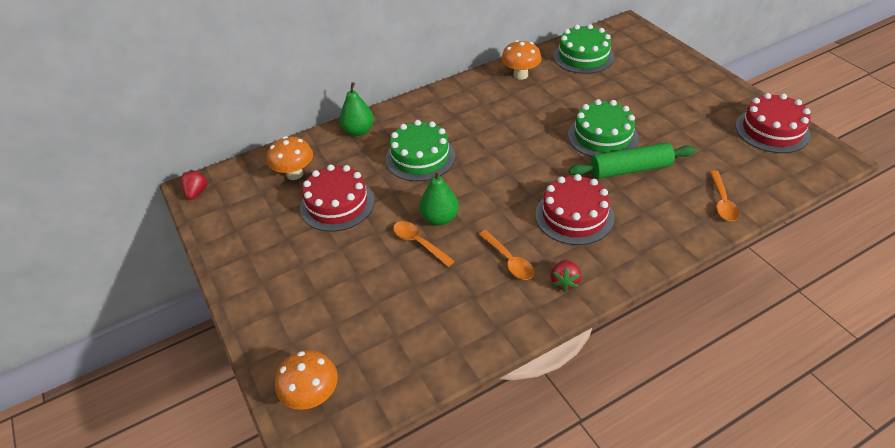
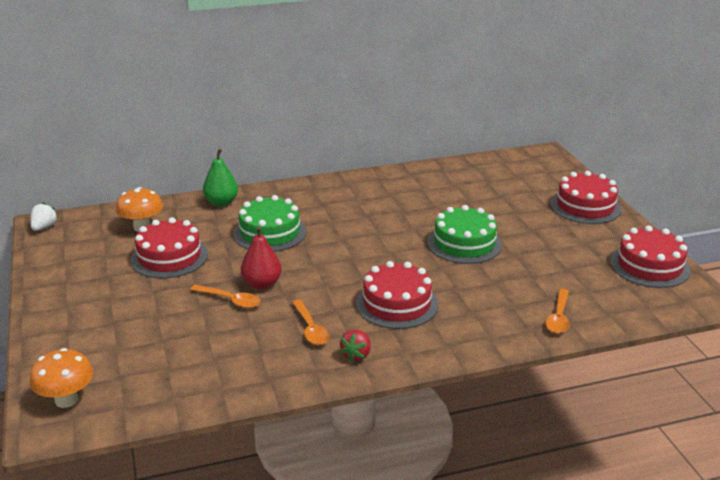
camera: 10 degrees right, 15 degrees down
(197, 192) = (44, 227): red strawberry -> white strawberry
(419, 243) = (230, 300): orange spoon -> orange spoon turned 150 degrees clockwise
(440, 218) = (262, 284): green pear -> red pear
(520, 75) = (408, 180): orange mushroom -> none
(583, 56) = (483, 174): green cake -> none
(630, 169) = (477, 275): green rolling pin -> none
(688, 76) = (585, 206): none -> red cake

